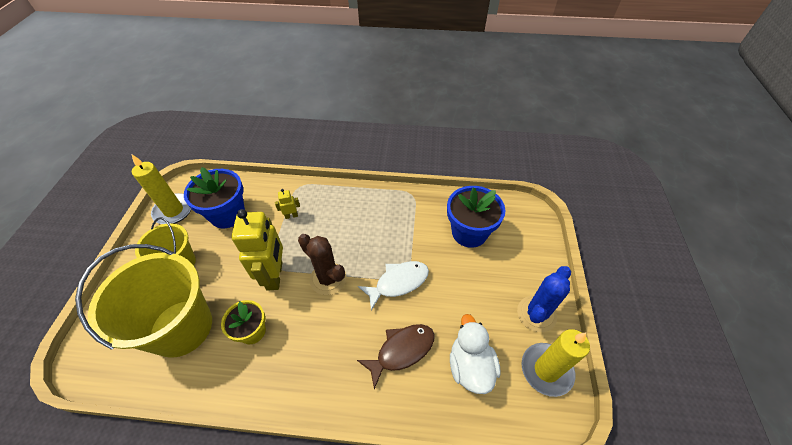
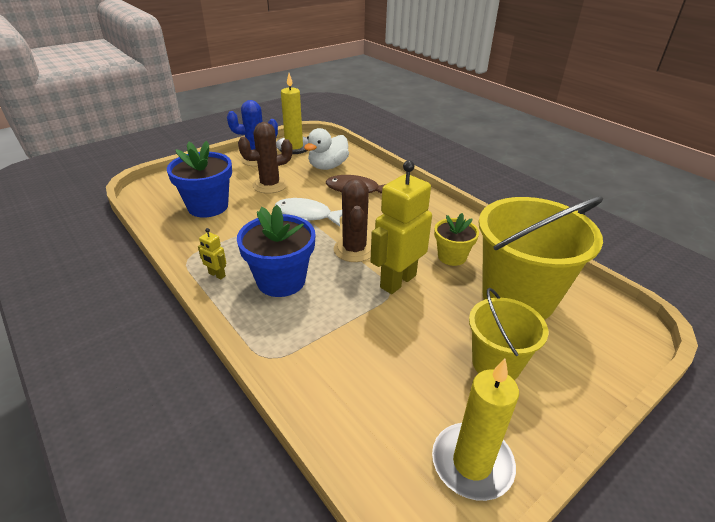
camera: 135 degrees left, 15 degrees down
(227, 214) = (394, 388): blue flower pot -> blue flower pot (281, 280)
(291, 216) = (321, 326): yellow robot -> yellow robot (217, 275)
(471, 290) = (270, 185): none -> brown cactus

